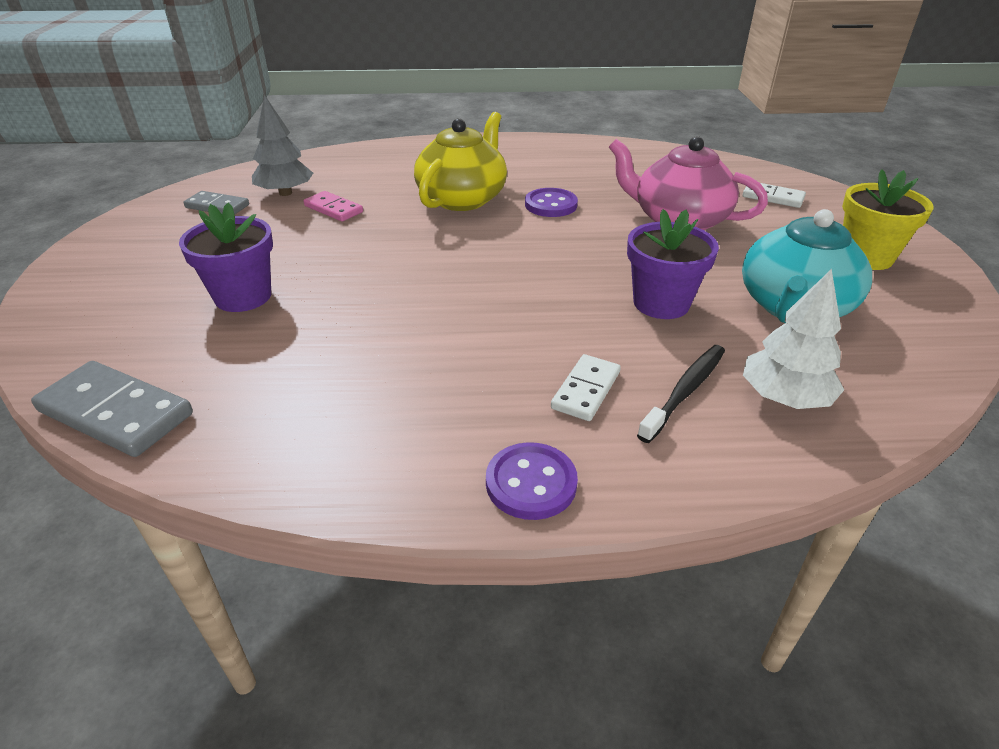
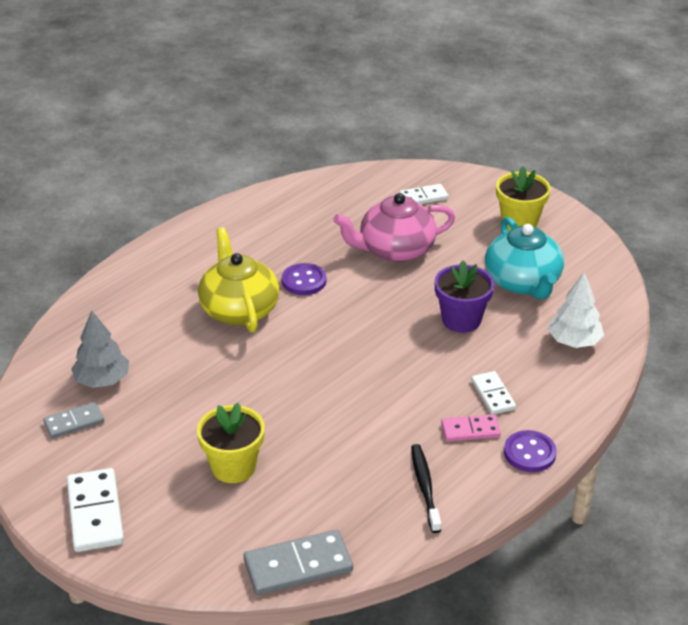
camera: 45 degrees left, 0 degrees up
(103, 266) = (95, 513): none -> white domino
(243, 296) = (233, 467): purple flower pot -> yellow flower pot
(333, 209) = (166, 372): pink domino -> pink domino (470, 430)
(685, 391) = (533, 366): black toothbrush -> black toothbrush (425, 487)

